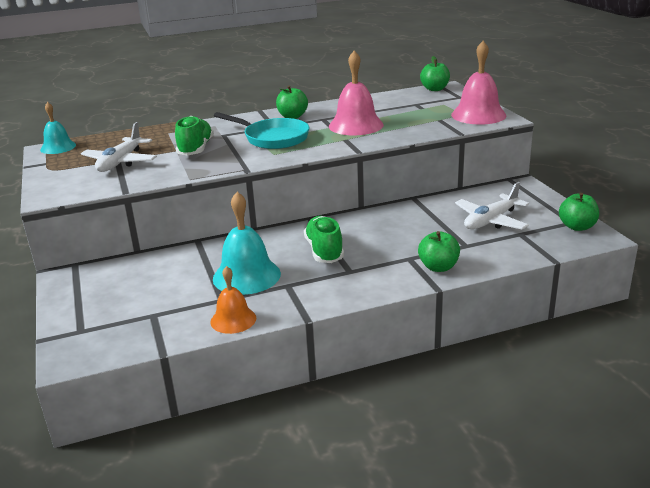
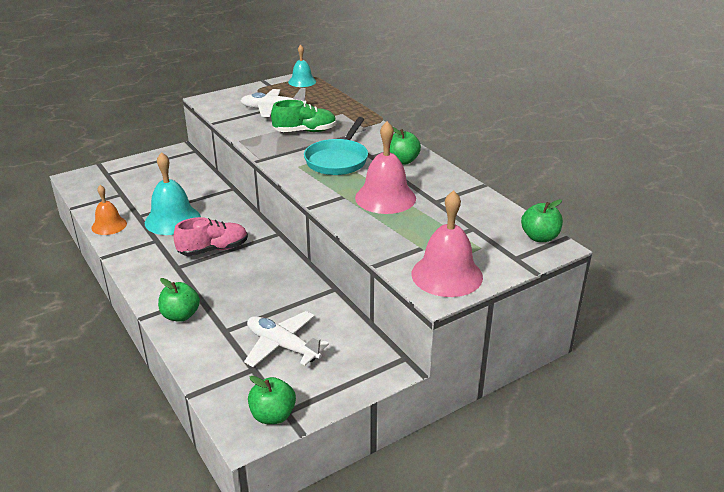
camera: 75 degrees right, 5 degrees up
(324, 251) = (213, 249): green shoe -> pink shoe

